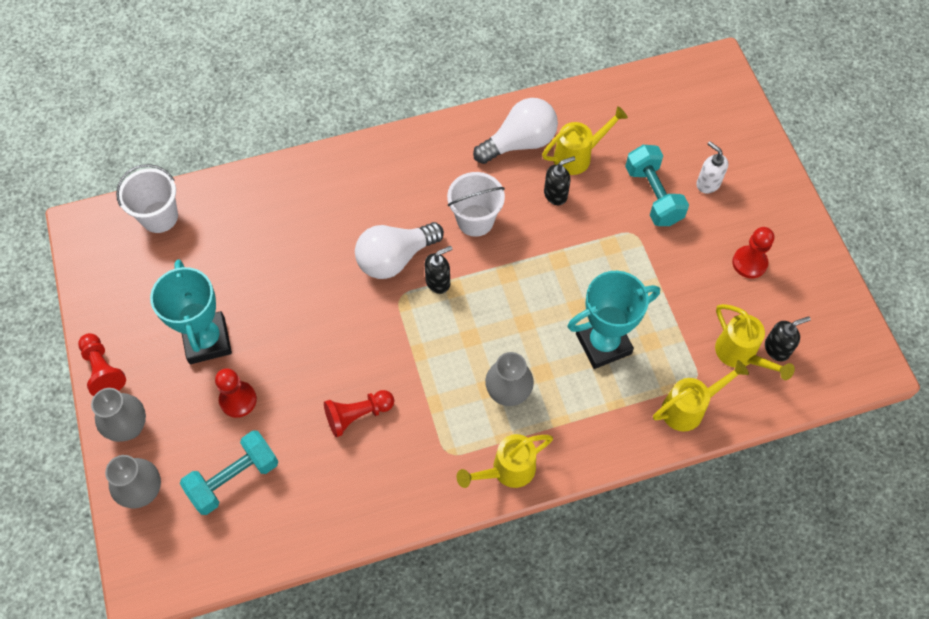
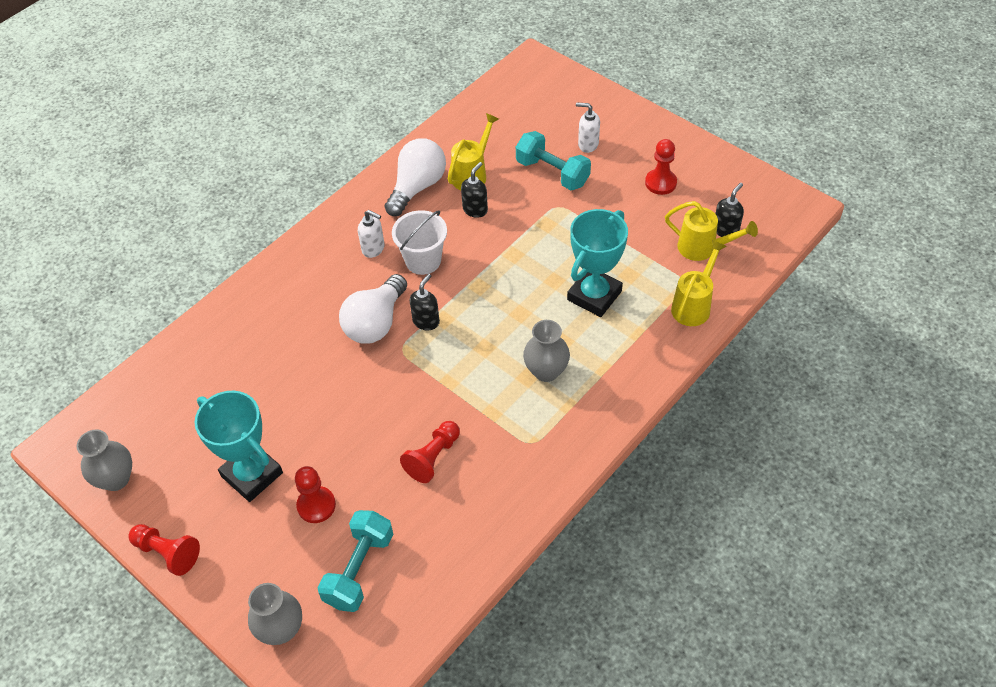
camera: 30 degrees left, 10 degrees down
(129, 427) = (228, 585): grey vase -> grey vase (116, 479)
(159, 217) = (132, 400): white bucket -> none
(441, 184) = (373, 248): none -> white soap dispenser
(507, 470) = (589, 428): yellow watering can -> none

